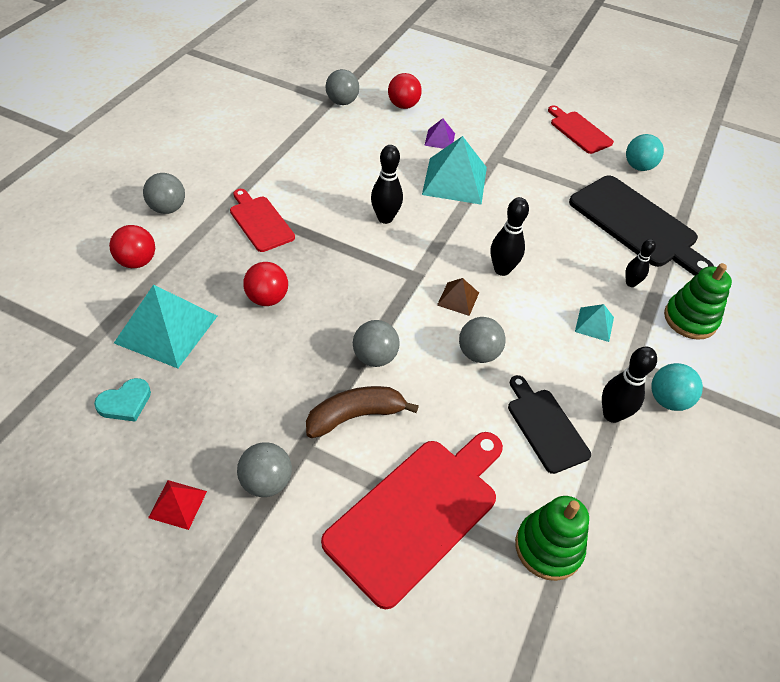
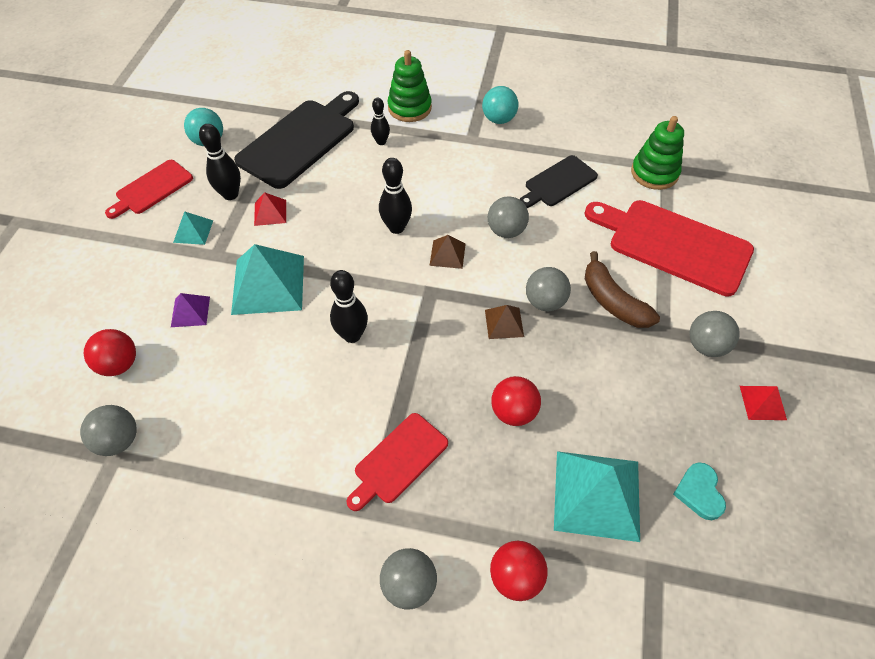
camera: 100 degrees left, 5 degrees up
(125, 402) = (699, 492): turquoise heart -> turquoise heart turned 135 degrees counterclockwise
(361, 318) = (504, 323): none -> brown pyramid
(538, 192) = (270, 212): none -> red pyramid
(594, 324) = (439, 162): turquoise pyramid -> turquoise pyramid (193, 231)
(612, 414) = (527, 147): black bowling pin -> black bowling pin (230, 194)

